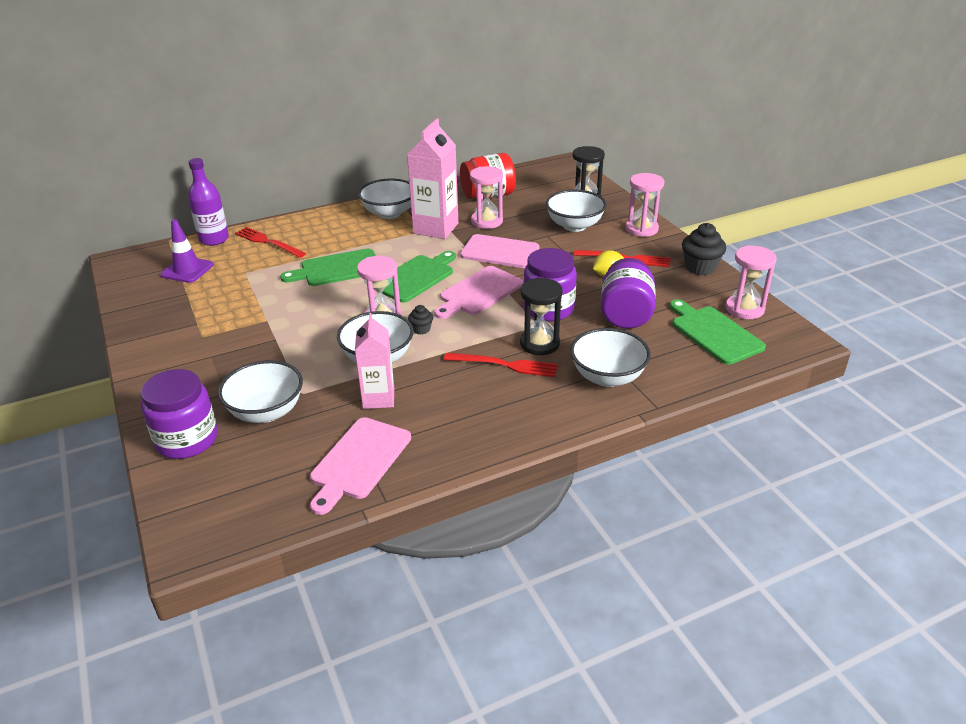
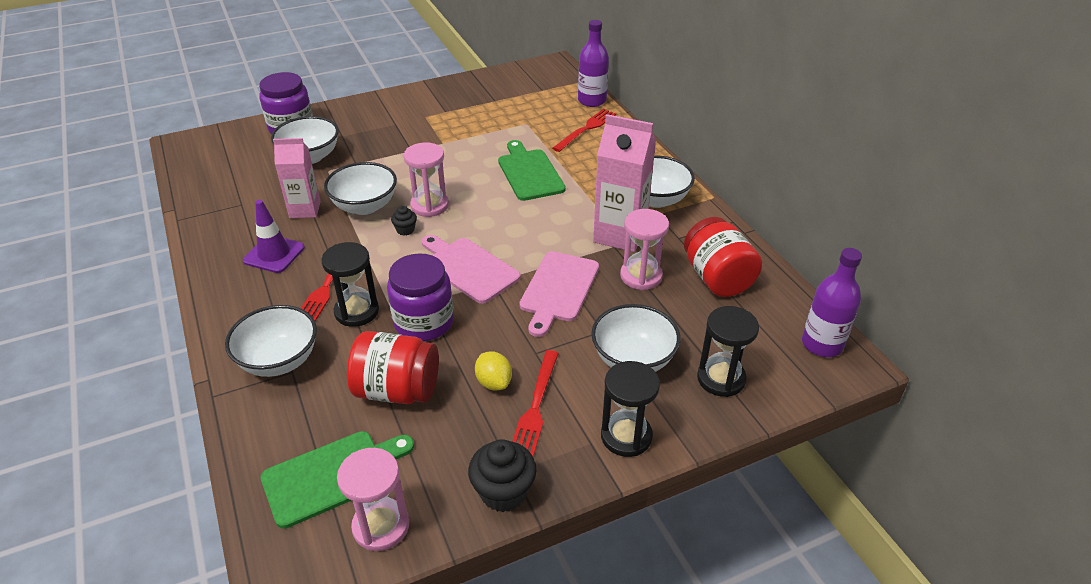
camera: 90 degrees right, 5 degrees up
(187, 270) = (534, 95): purple traffic cone -> purple traffic cone (274, 254)
(359, 461) = (228, 204): pink cutting board -> none
(415, 277) = (506, 223): green cutting board -> none
(549, 169) = (822, 344): none -> purple bottle
(625, 314) = (397, 390): purple jar -> red jar
(641, 229) = (626, 436): pink hourglass -> black hourglass

